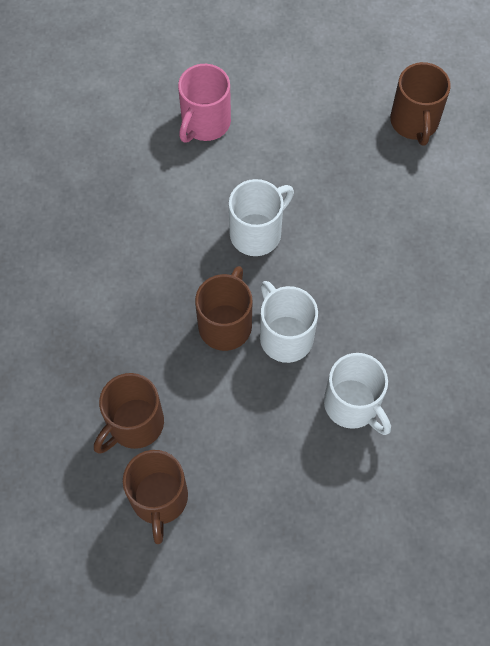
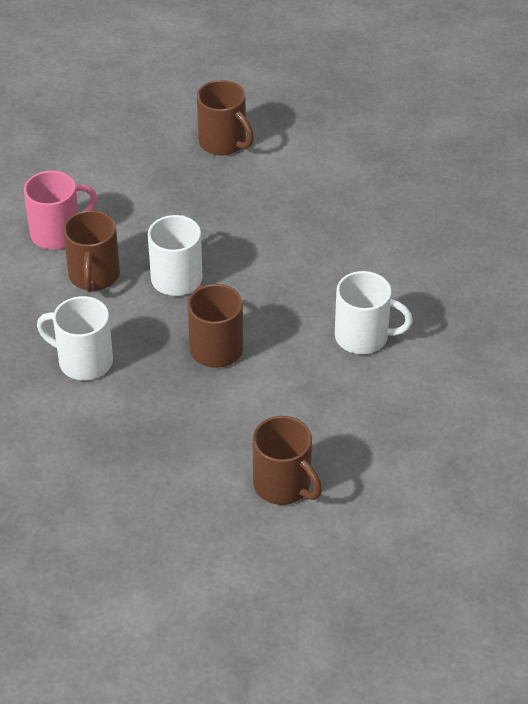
camera: 40 degrees left, 20 degrees down
(134, 424) = (212, 453): brown mug -> brown mug (94, 276)
(205, 123) = (58, 233): pink mug -> pink mug turned 105 degrees counterclockwise
(285, 336) = (268, 327): white mug -> white mug (83, 361)

